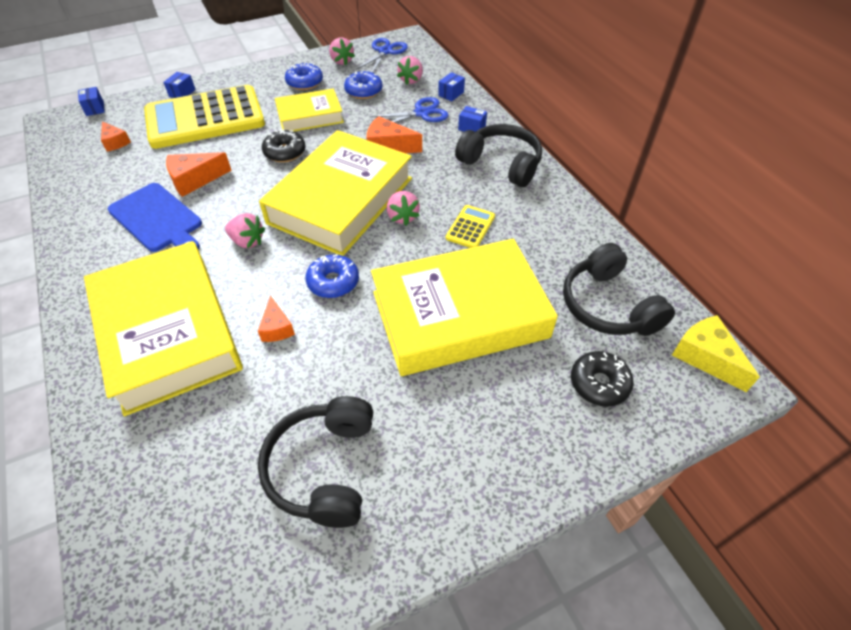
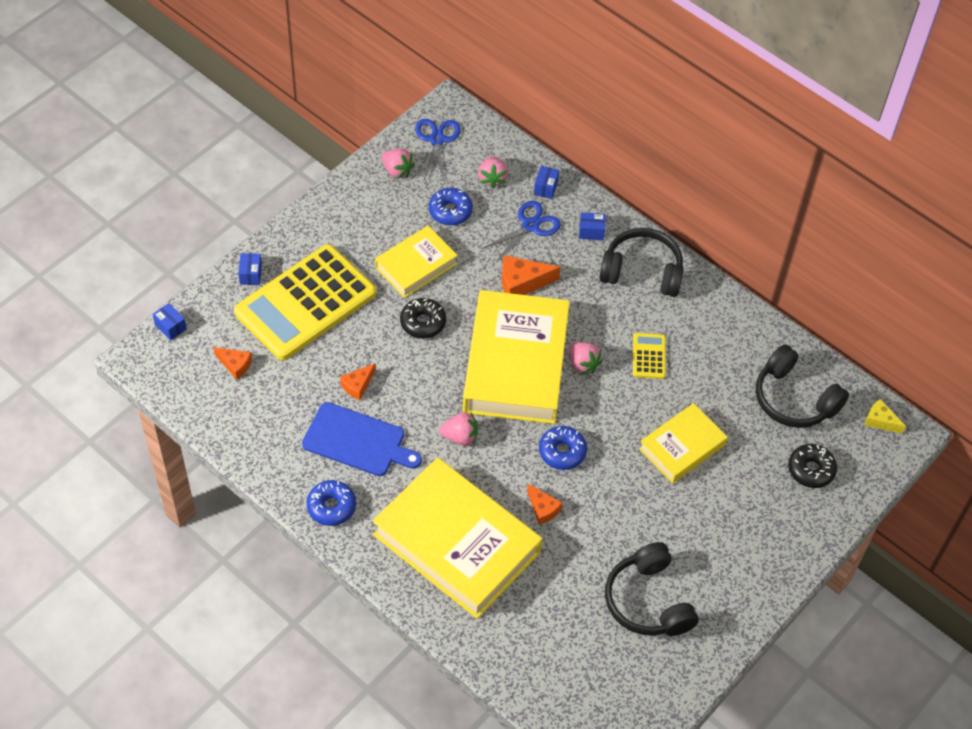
camera: 25 degrees left, 5 degrees up
(194, 180) = (357, 385): orange cheese -> orange cheese, size x0.64
(305, 82) = (377, 217): blue donut -> blue donut (331, 507)
(459, 315) = (682, 447): yellow book -> yellow book, size x0.54
(705, 357) = (880, 421): yellow cheese -> yellow cheese, size x0.64

